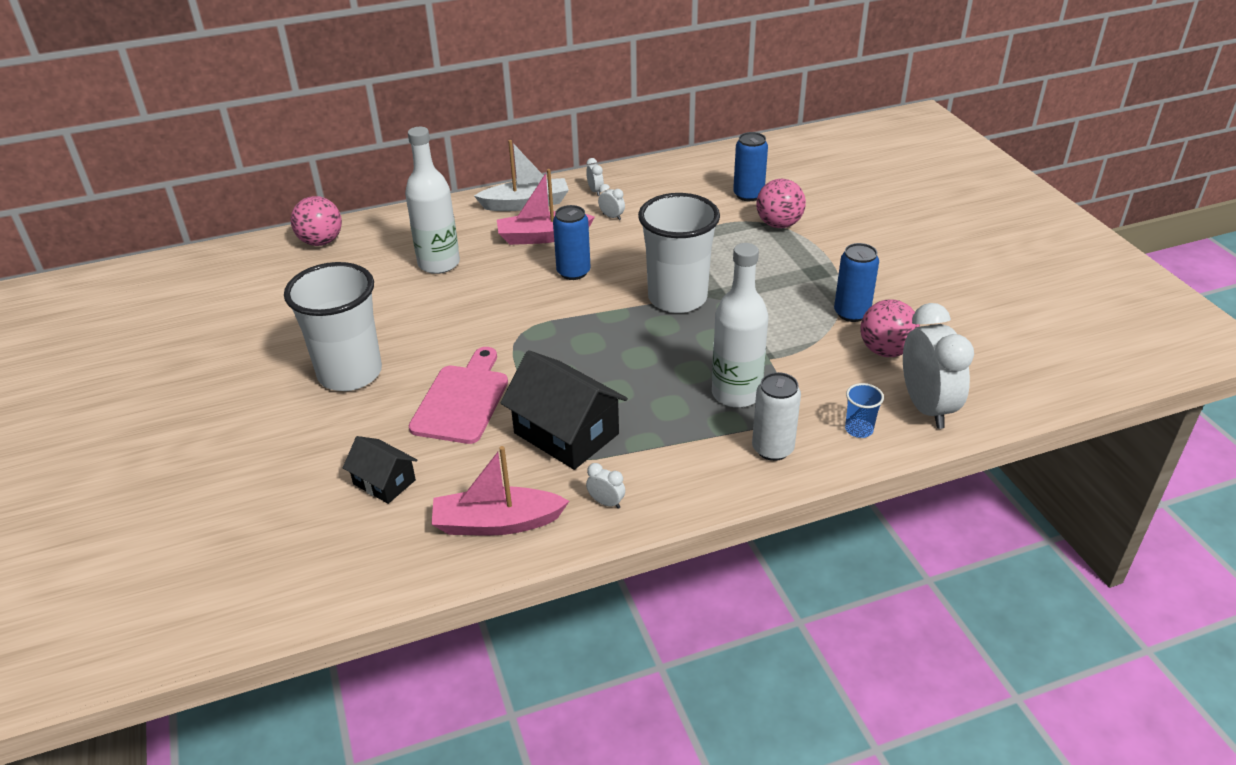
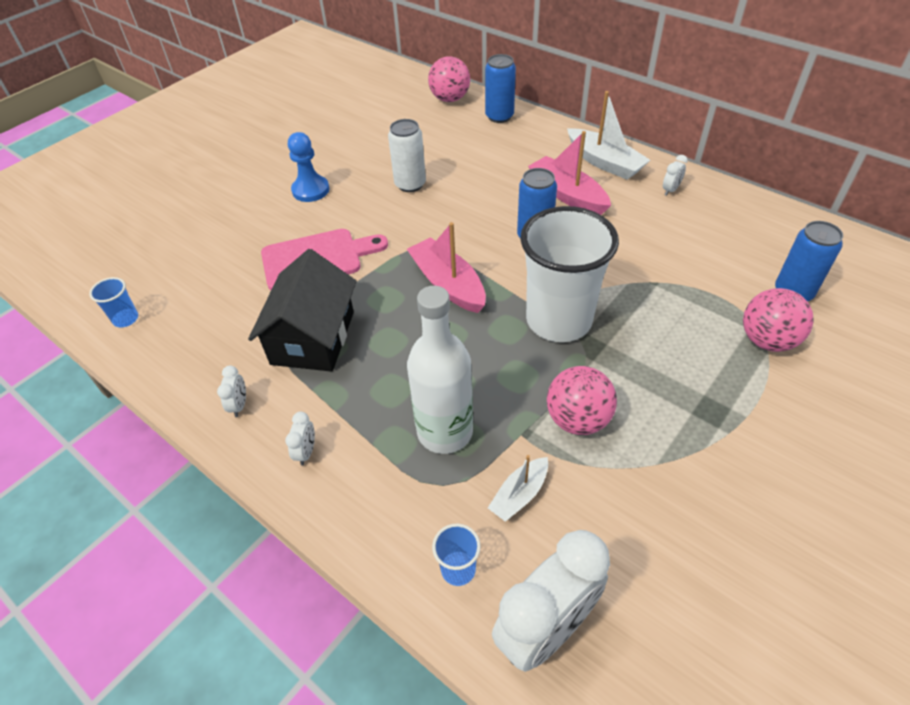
camera: 60 degrees right, 10 degrees up
(350, 373) = (310, 190): white cup -> blue pawn
(384, 482) = (203, 267): black house -> none
(403, 560) = (126, 319): none -> blue cup
(439, 263) = (475, 162): white bottle -> none
(497, 523) = (185, 349): pink boat -> pink boat (448, 284)
(612, 217) = (642, 219): white clock -> white clock (306, 452)
(772, 449) = (379, 499): white can -> white can (410, 184)
(819, 379) = (519, 494): none -> white boat
(851, 313) = (664, 477): blue can -> blue can (499, 116)
(885, 351) = (621, 541): pink ball -> pink ball (577, 419)

